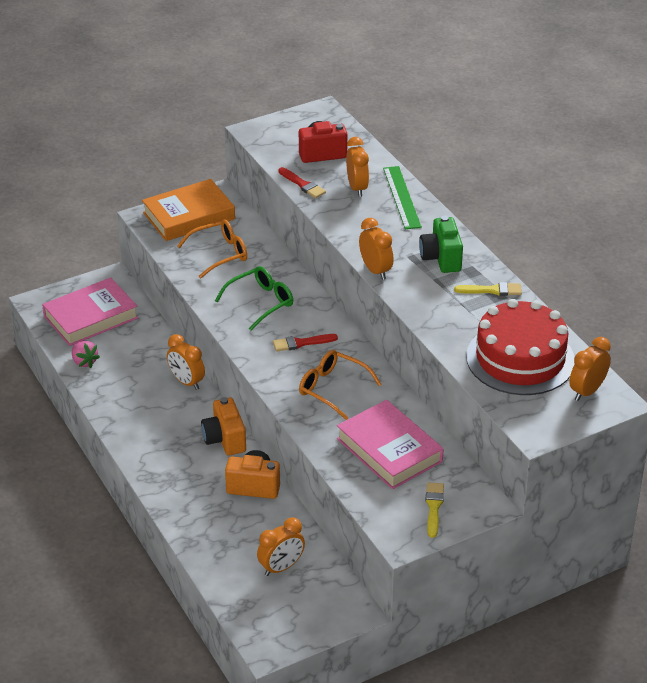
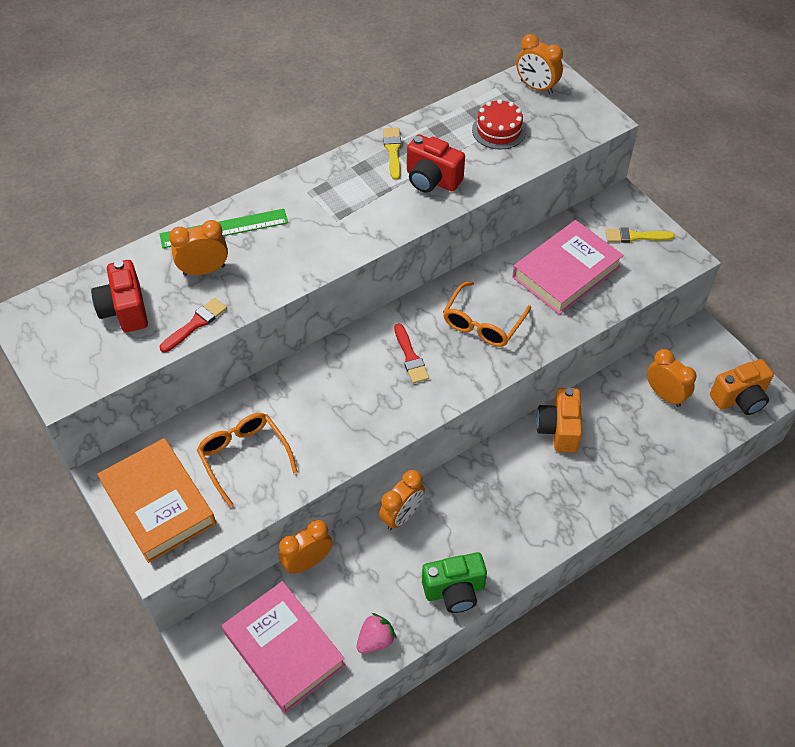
camera: 95 degrees left, 15 degrees up
(225, 439) = (493, 465): orange camera -> orange camera (739, 399)
(261, 302) = (340, 403): green glasses -> none
(375, 270) = (368, 244): orange clock -> orange clock (307, 562)
(441, 258) = (341, 191): green camera -> green camera (454, 591)
(452, 311) = (432, 180): none -> red camera
(520, 359) = (499, 130): red cake -> red cake, size x0.51

